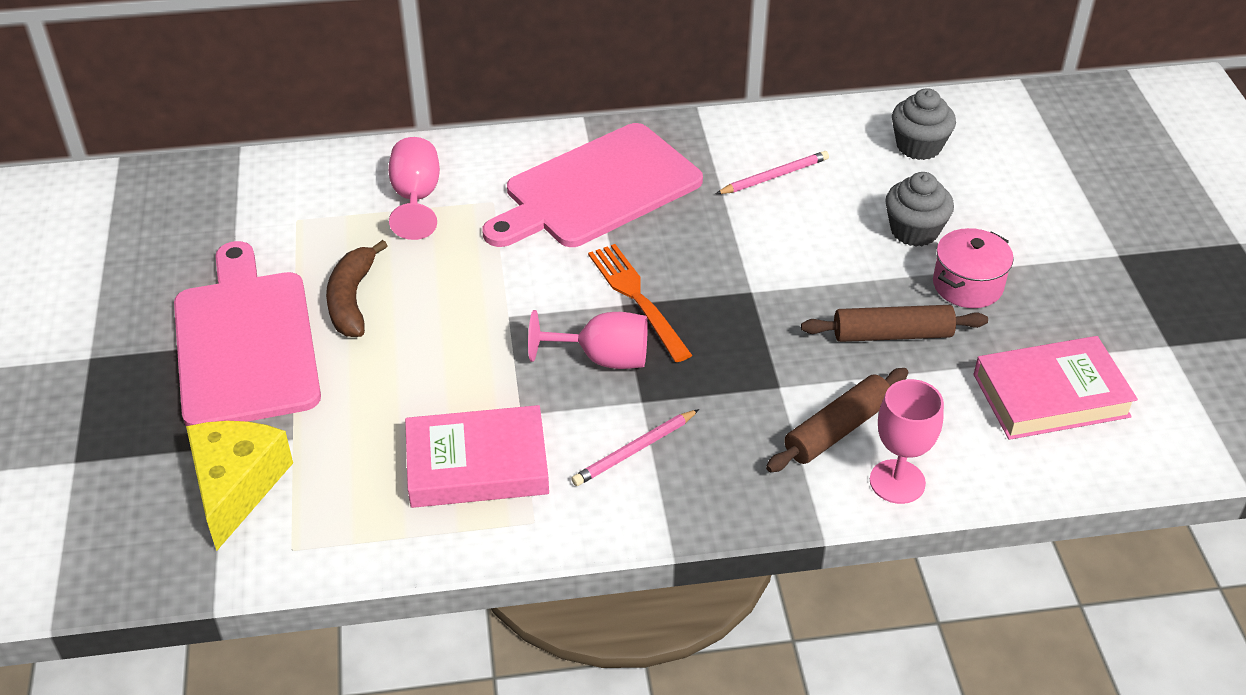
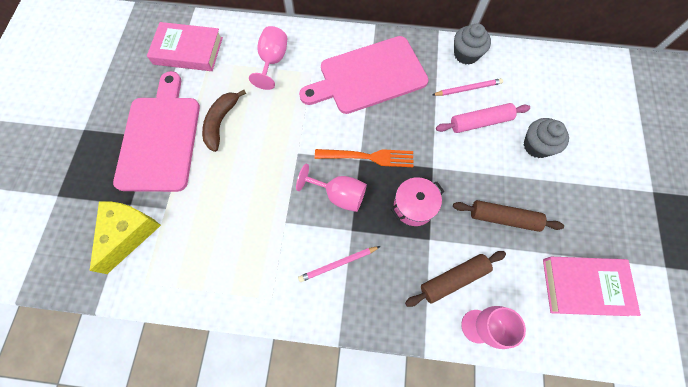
camera: 15 degrees right, 25 degrees up
(477, 465) = (253, 251): pink book -> pink book (188, 51)
(636, 298) = (369, 157): orange fork -> orange fork turned 105 degrees clockwise
(810, 217) = (480, 122): none -> pink rolling pin
(918, 146) = (556, 85): grey cupcake -> grey cupcake (466, 54)
(967, 285) = (557, 193): pink pot -> pink pot (413, 206)

